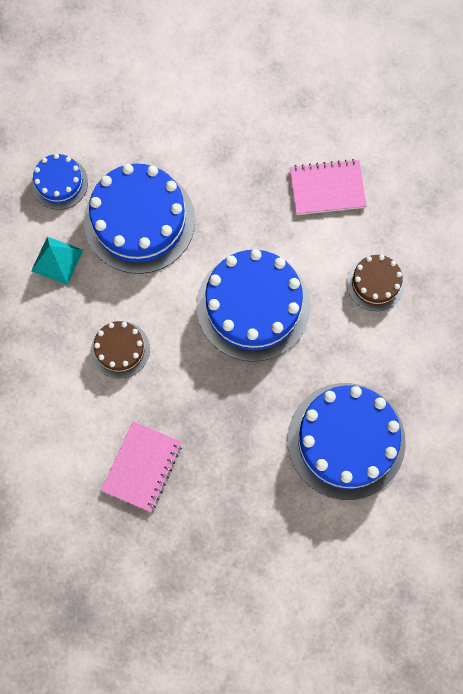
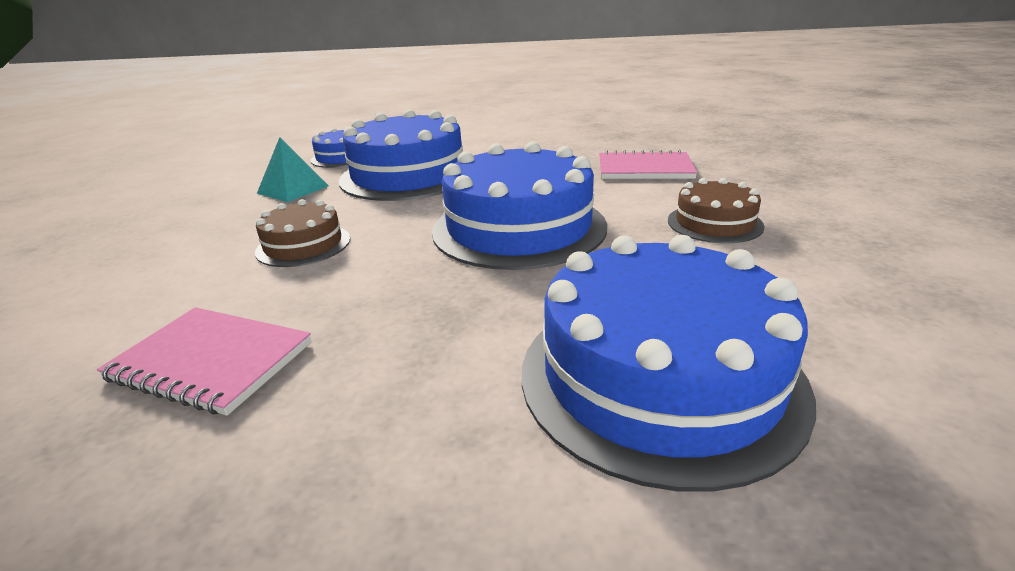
camera: 15 degrees right, 45 degrees down
(142, 467) = (211, 361): pink notebook -> pink notebook turned 75 degrees clockwise

